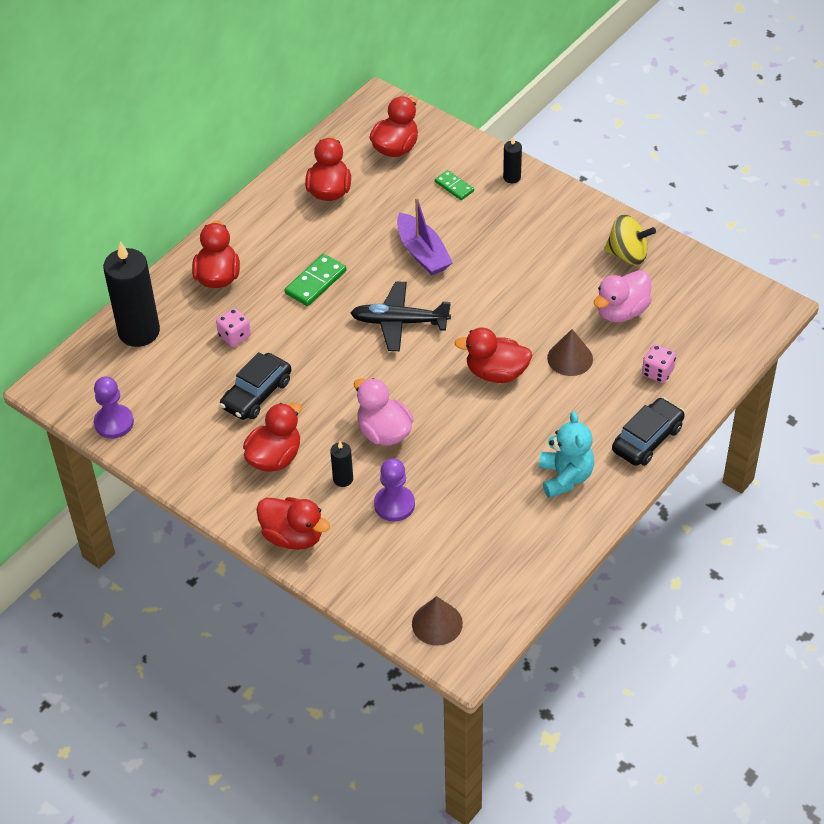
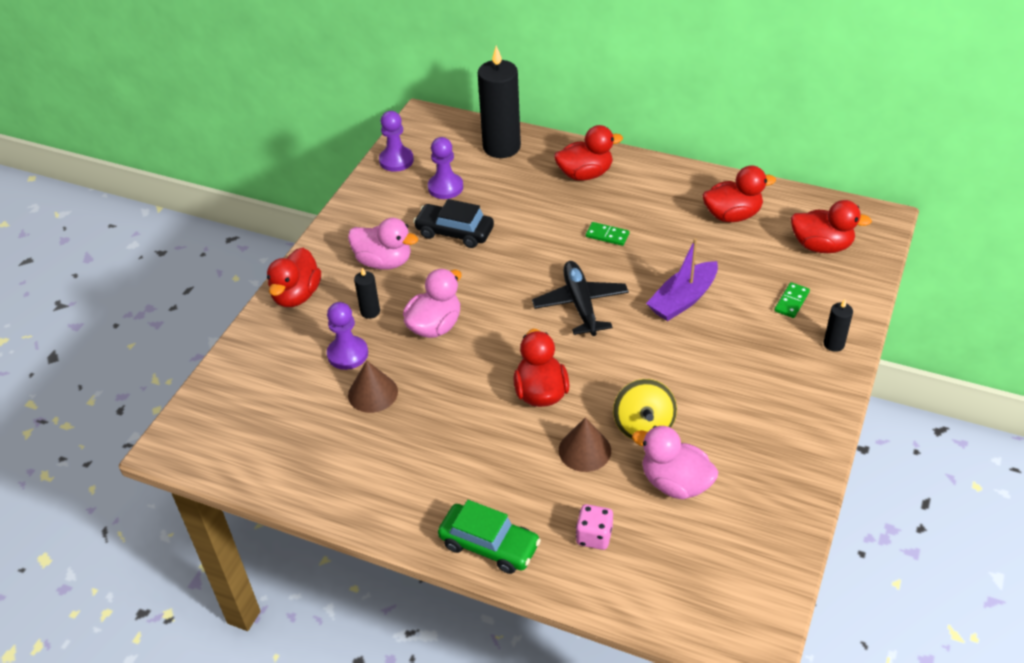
camera: 75 degrees right, 5 degrees down
(182, 389) = (445, 187): none -> purple pawn
(234, 336) = (518, 202): pink dice -> none
(275, 457) = (384, 262): red duck -> pink duck
(316, 282) = (607, 235): green domino -> green domino, size x0.64
(437, 623) = (211, 417): brown cone -> brown cone (373, 393)
(565, 477) = (414, 480): turquoise teddy bear -> none
(627, 254) = (769, 472): yellow spinning top -> yellow spinning top (643, 426)
(647, 439) = (489, 545): black car -> green car

